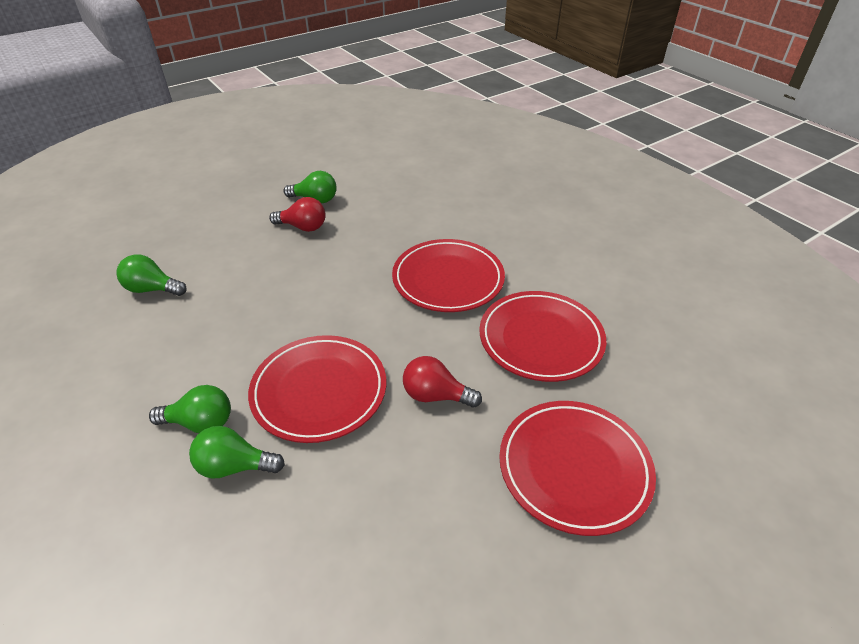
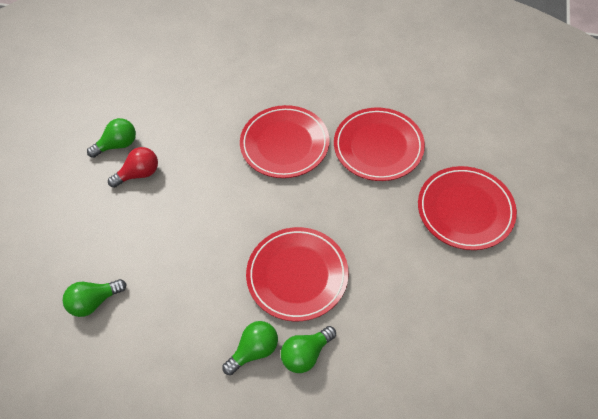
camera: 40 degrees left, 15 degrees up
(436, 395) = (361, 225): red light bulb -> none

